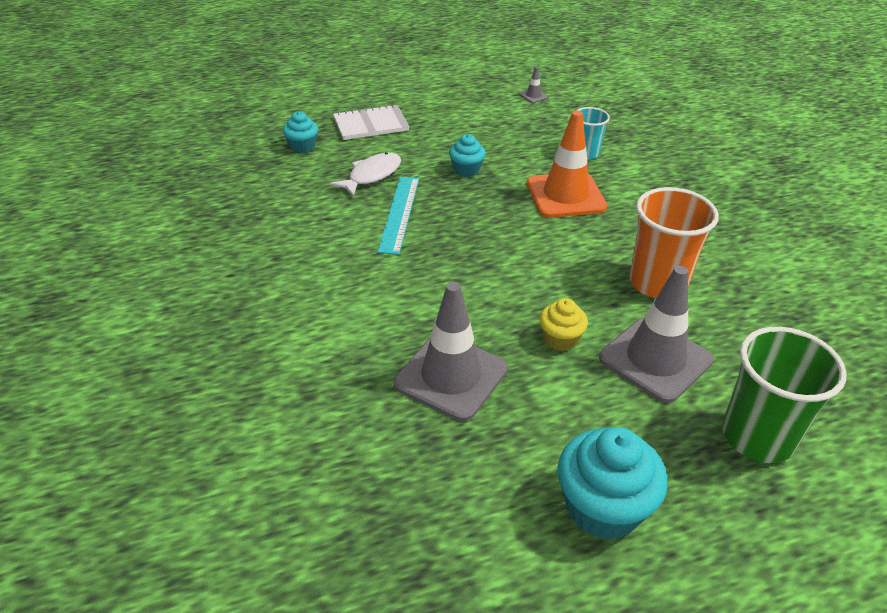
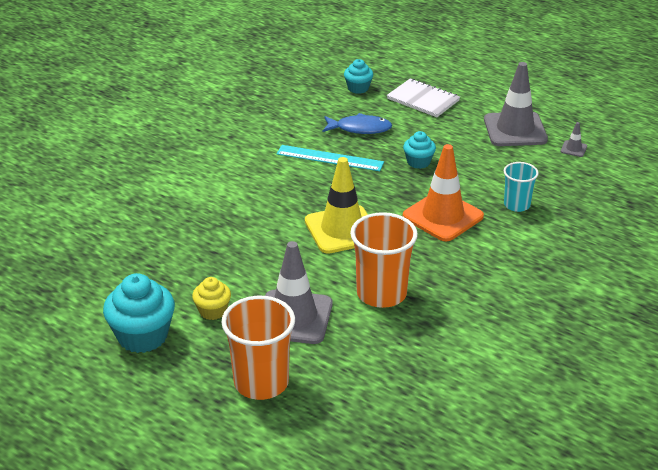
camera: 55 degrees right, 5 degrees down
(371, 175) = (360, 128): white fish -> blue fish
(399, 213) = (330, 158): turquoise ruler -> turquoise ruler turned 45 degrees clockwise
(451, 376) = (194, 243): grey traffic cone -> grey traffic cone (515, 130)
(530, 260) = (342, 230): none -> yellow traffic cone
(560, 339) = (272, 271): yellow cupcake -> yellow cupcake (212, 311)
(757, 436) = (261, 382): green cup -> orange cup

